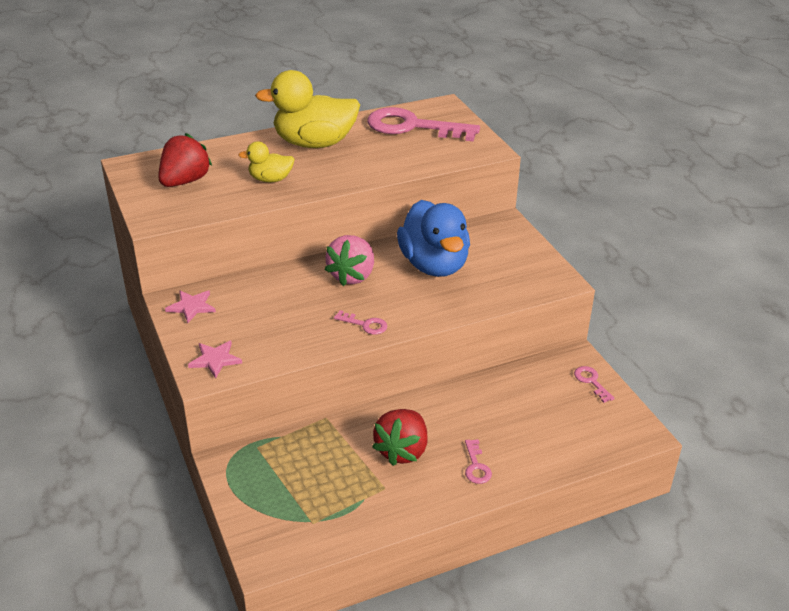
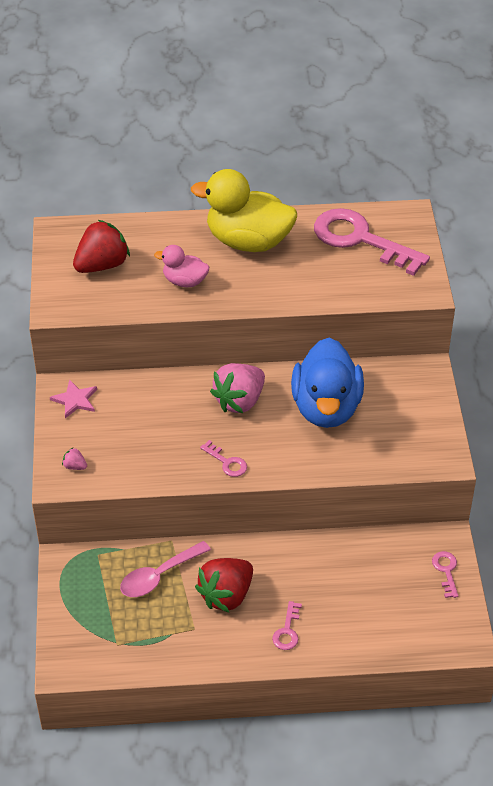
camera: 20 degrees right, 10 degrees up
(215, 360) = (75, 466): pink star -> pink strawberry
(270, 179) = (184, 281): yellow duck -> pink duck
(327, 450) = (159, 576): none -> pink spoon

